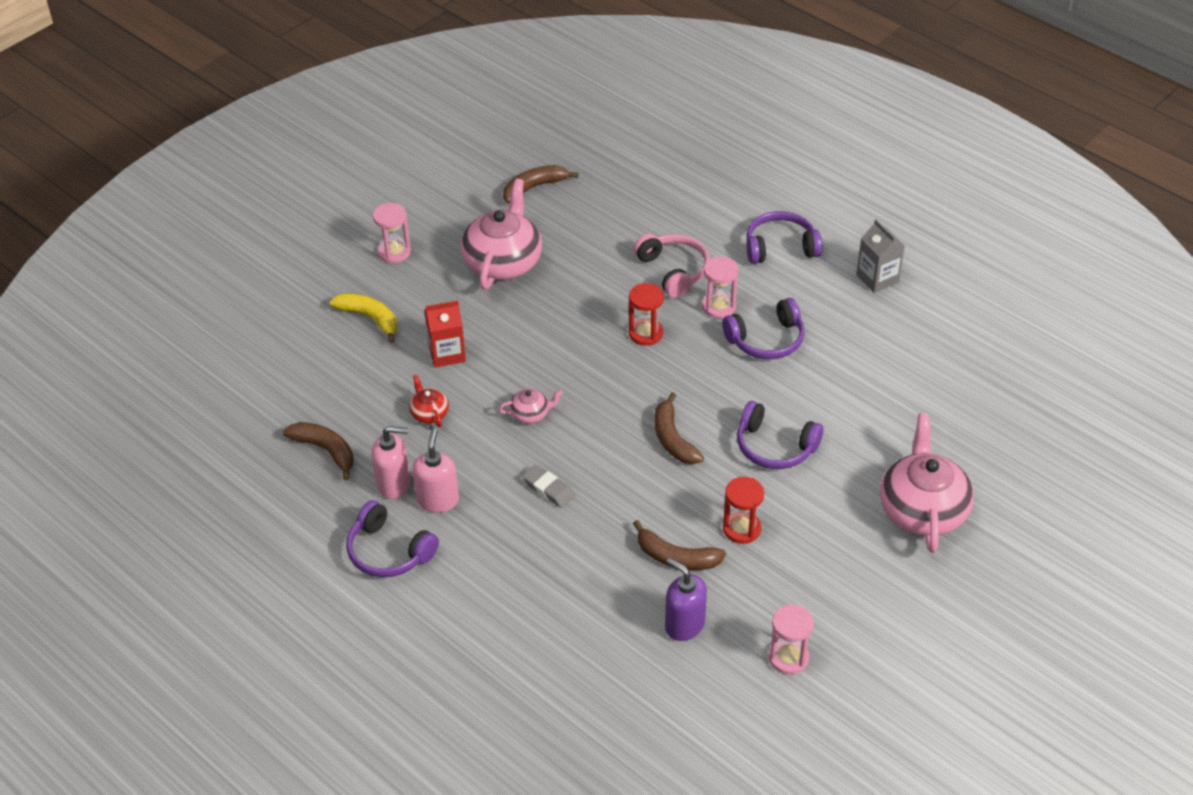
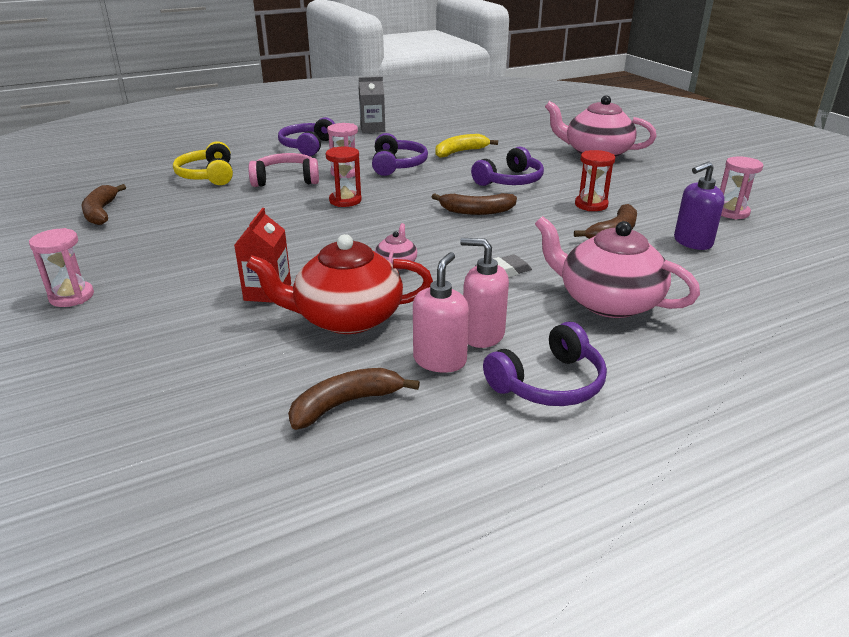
camera: 70 degrees left, 15 degrees down
(370, 318) = (155, 330): yellow banana -> yellow banana (460, 152)
(429, 413) = (346, 318): red teapot -> red teapot, size x2.22
(503, 261) = (176, 242): pink teapot -> pink teapot (607, 301)
(652, 211) = (208, 175): none -> yellow headphones

